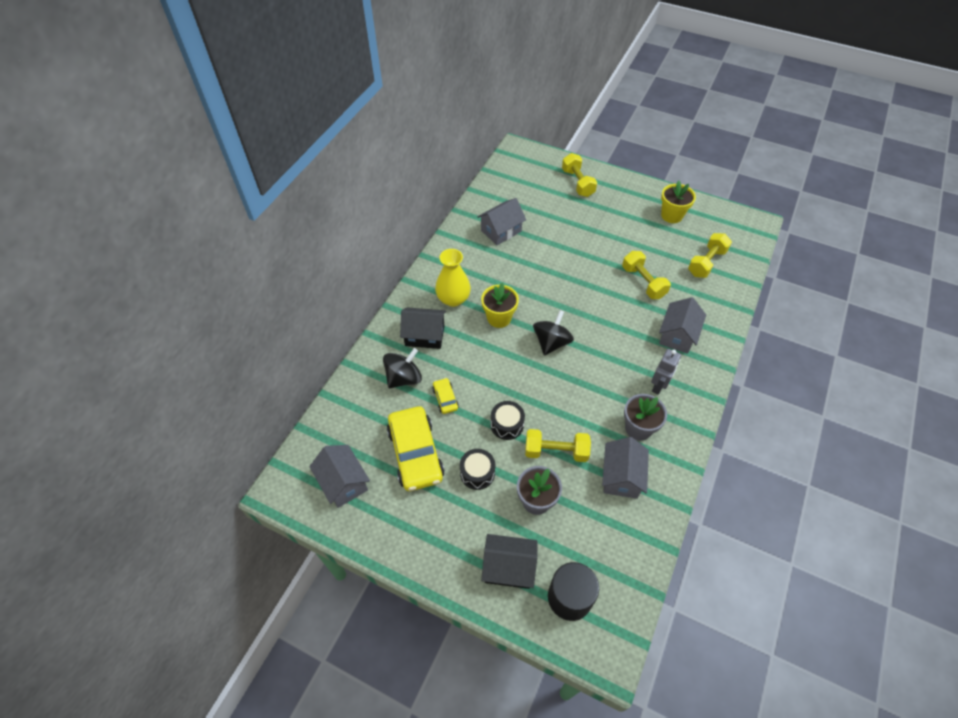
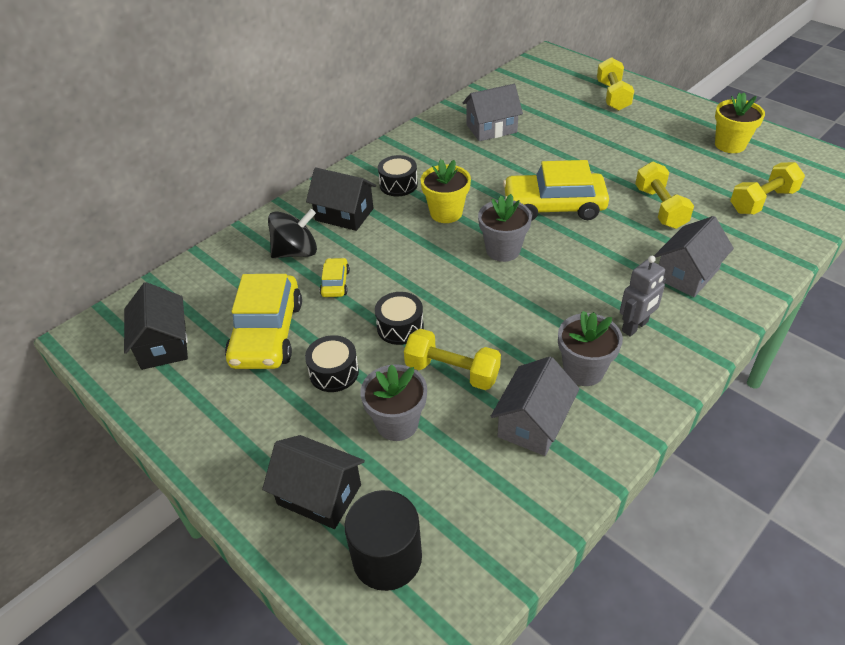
camera: 20 degrees right, 10 degrees down
(343, 482) = (163, 344): grey house -> black house
(453, 299) = (398, 184): yellow vase -> black drum
(551, 342) = (503, 250): black spinning top -> grey flower pot
(572, 296) = (553, 206): none -> yellow car

